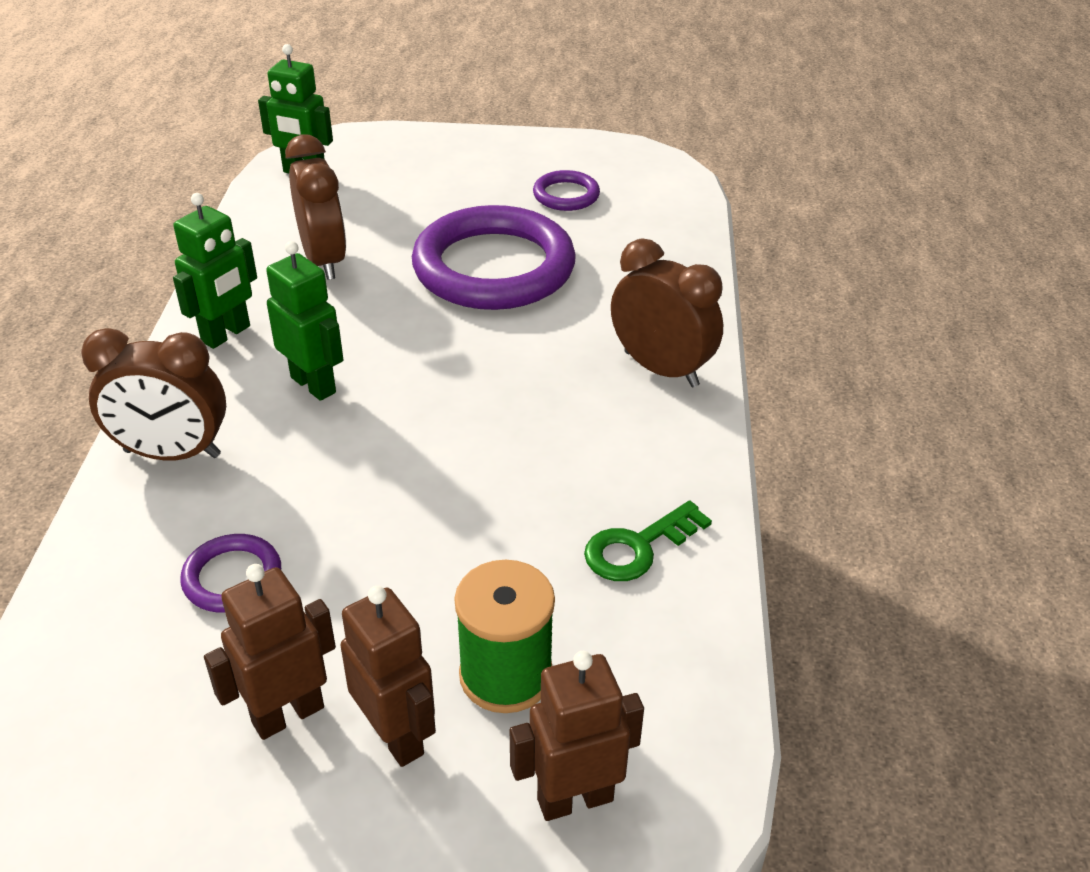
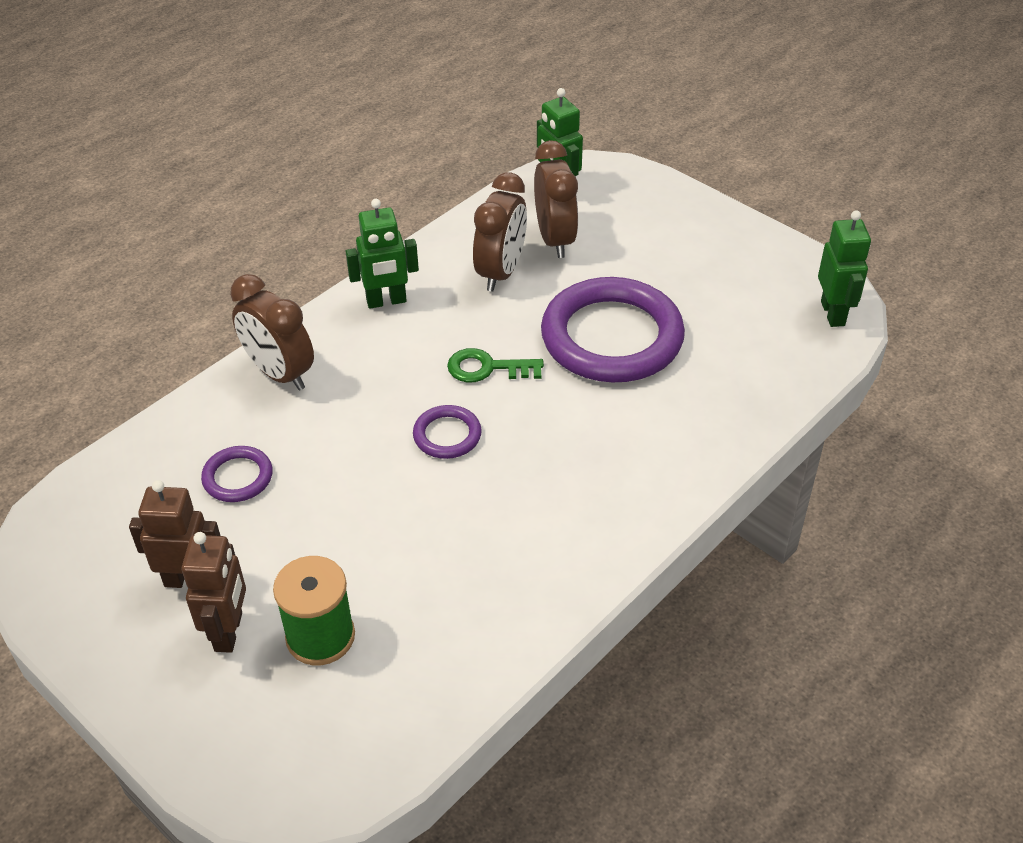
camera: 40 degrees right, 5 degrees up
(314, 384) = (403, 369): green robot -> green robot (833, 313)
(566, 195) = (733, 299): purple ring -> purple ring (447, 435)
(574, 799) = (281, 735): brown robot -> none
(638, 547) = (483, 607): green key -> green key (487, 368)
(661, 369) = (644, 486): brown clock -> brown clock (555, 239)

